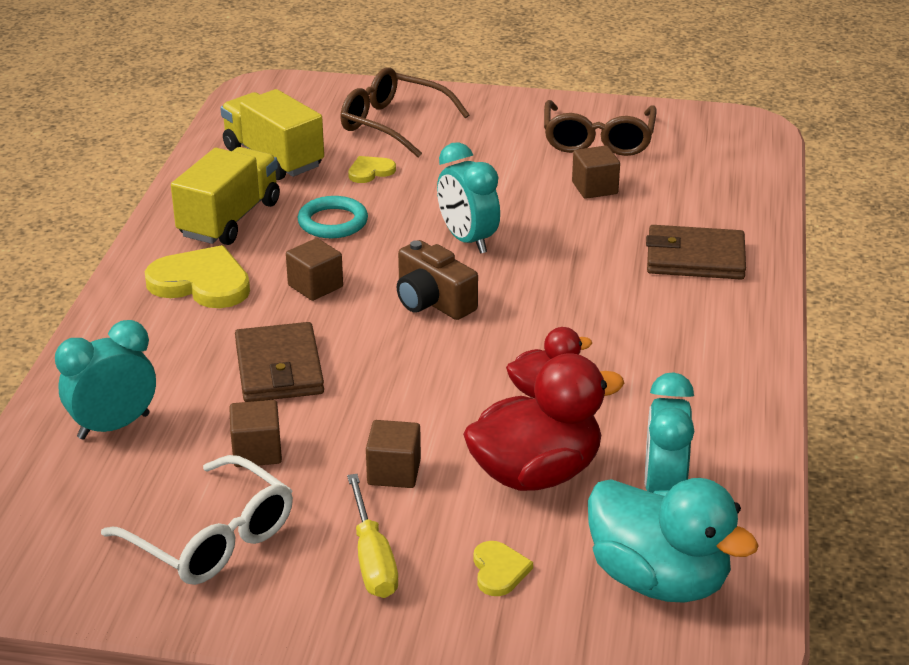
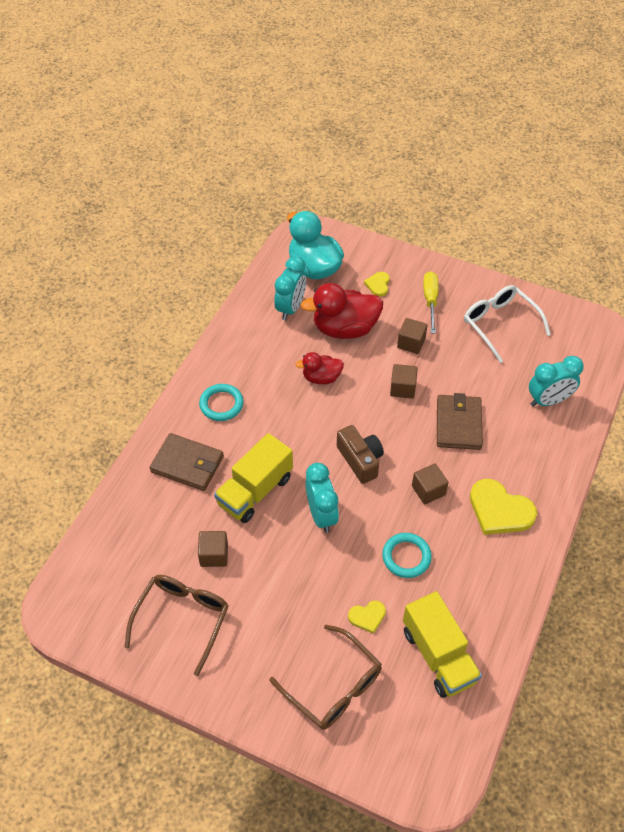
camera: 165 degrees left, 20 degrees up
(229, 219) = (478, 577): yellow truck -> yellow truck (255, 491)
(257, 451) = (475, 369): brown cube -> brown cube (402, 388)
(694, 329) = (221, 404): none -> turquoise ring

